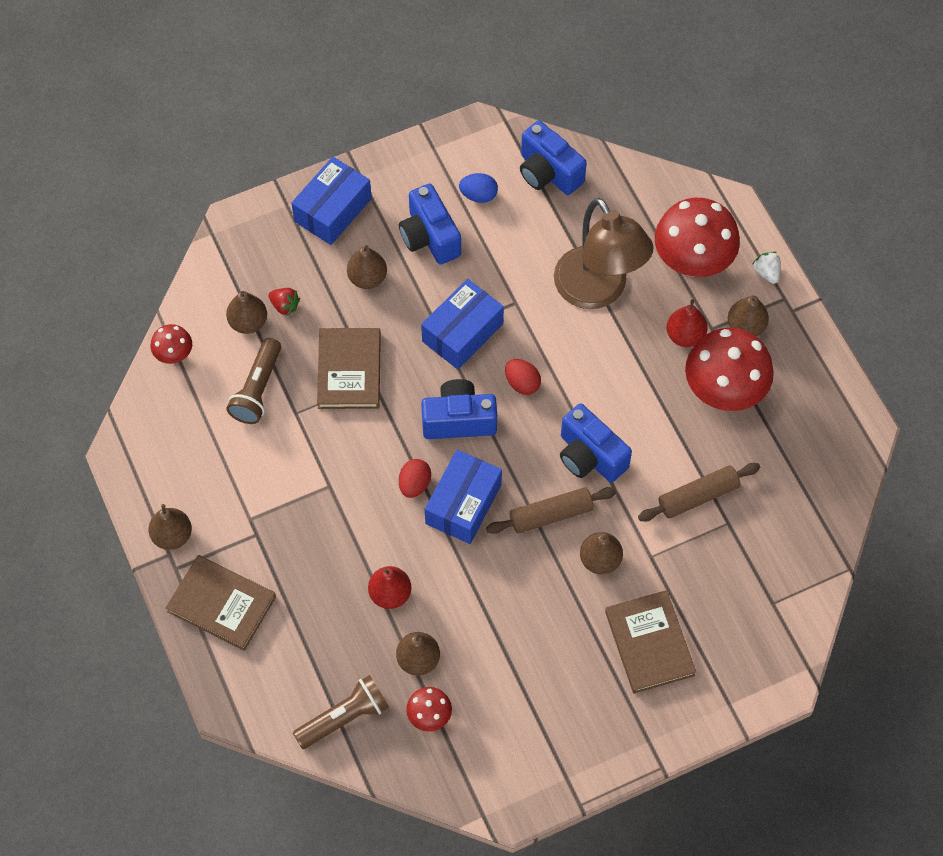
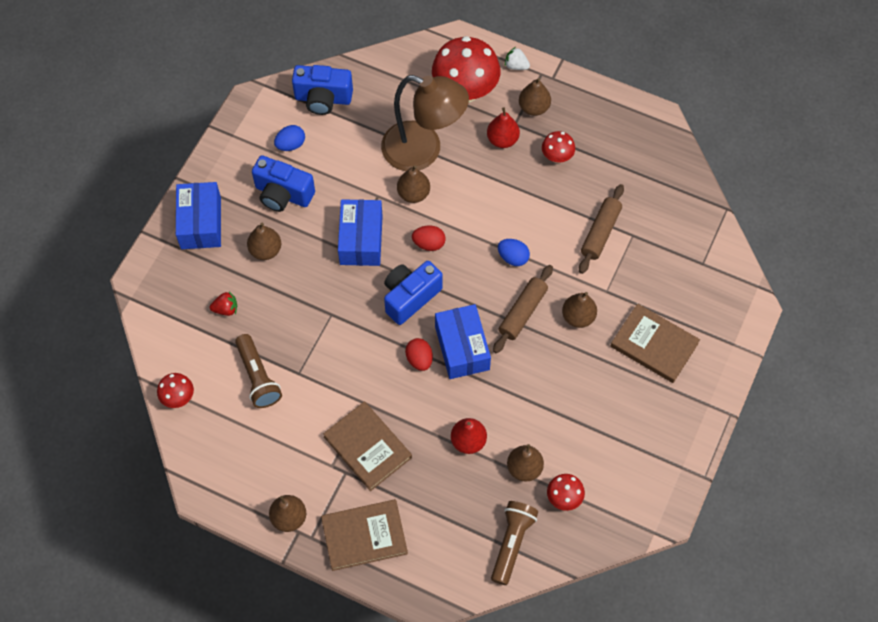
camera: 40 degrees left, 0 degrees up
(248, 322) = (210, 338): brown pear -> brown pear (413, 194)
(349, 370) = (309, 319): brown book -> brown book (367, 447)
(590, 456) = (513, 257): blue camera -> blue egg
(724, 391) = (557, 157): red mushroom -> red mushroom, size x0.48

